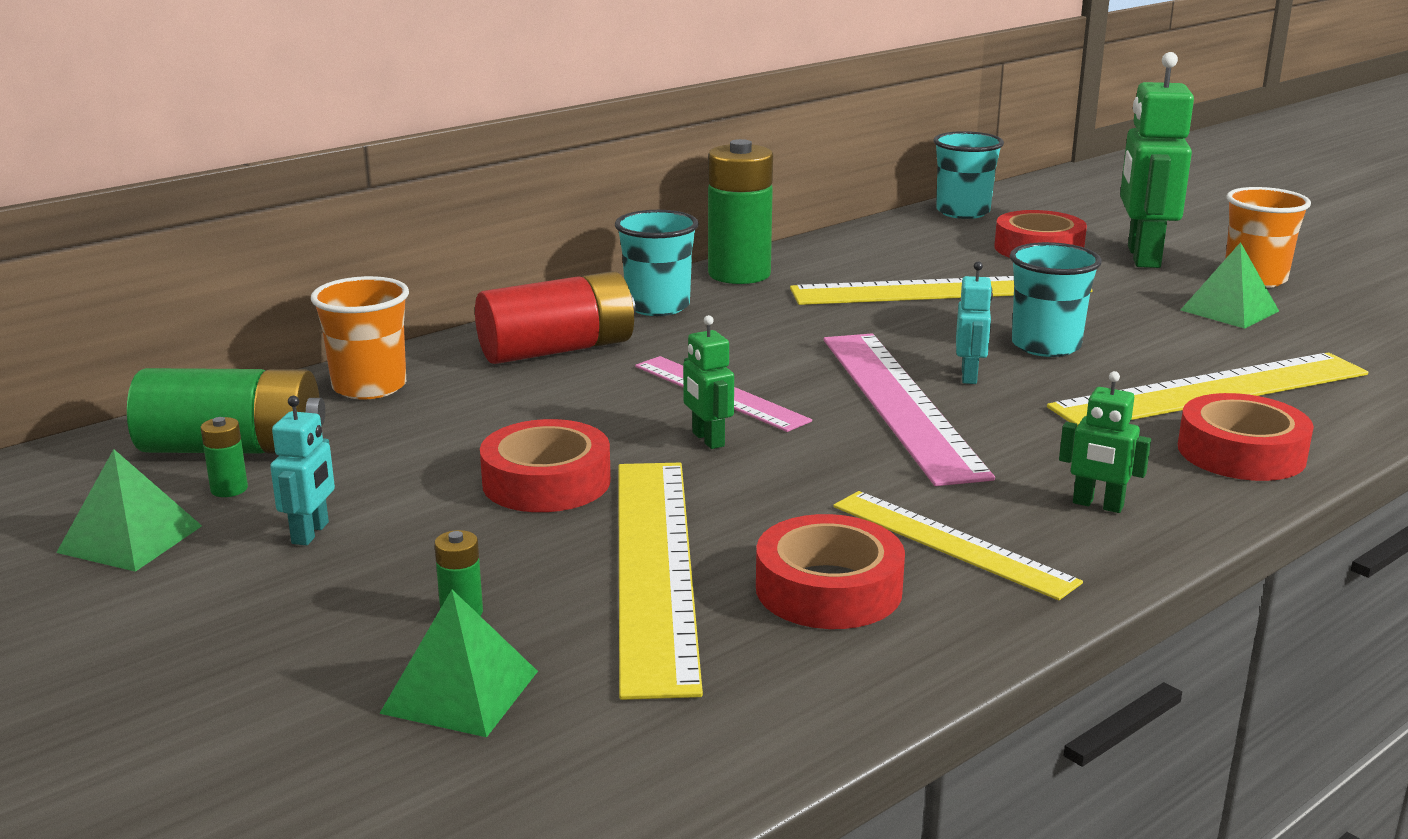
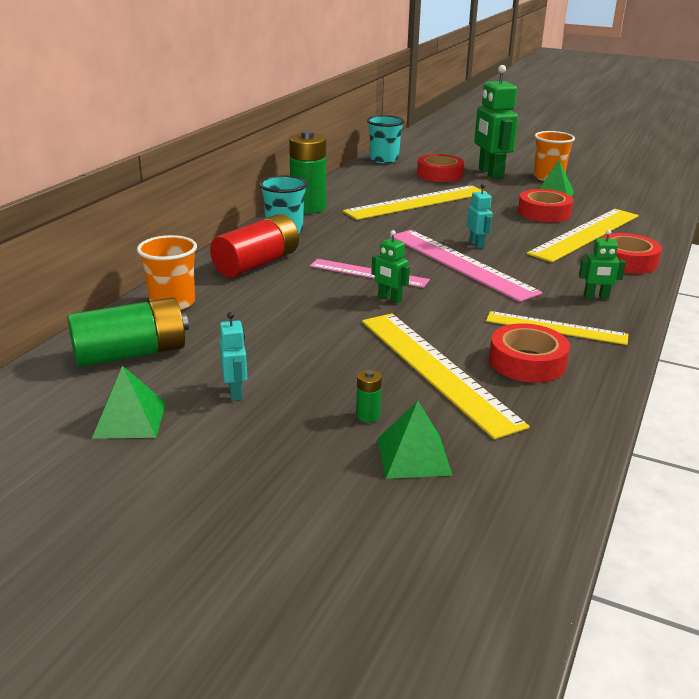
camera: 25 degrees left, 5 degrees up
(229, 489) = (157, 378): green battery -> none
(546, 482) = (333, 337): red tape -> red tape (544, 213)
(1046, 346) = (494, 223): turquoise cup -> none

